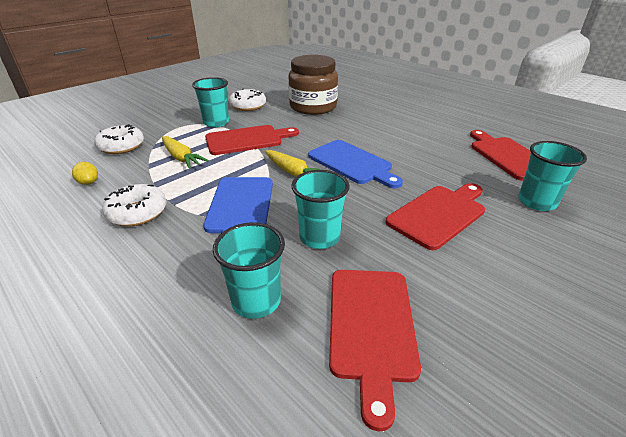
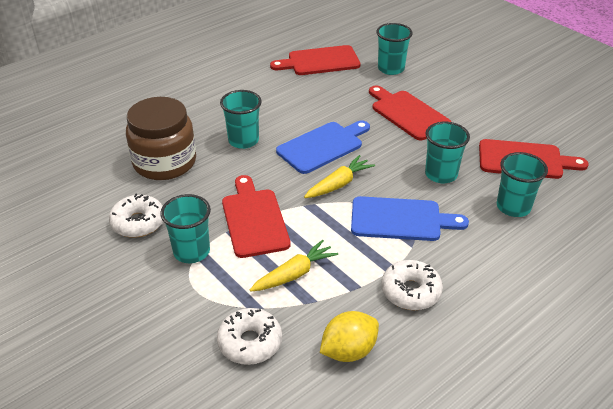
camera: 85 degrees left, 5 degrees up
(89, 182) = (348, 351): yellow lemon -> yellow lemon, size x1.73
(348, 129) = (243, 140): none -> turquoise cup

